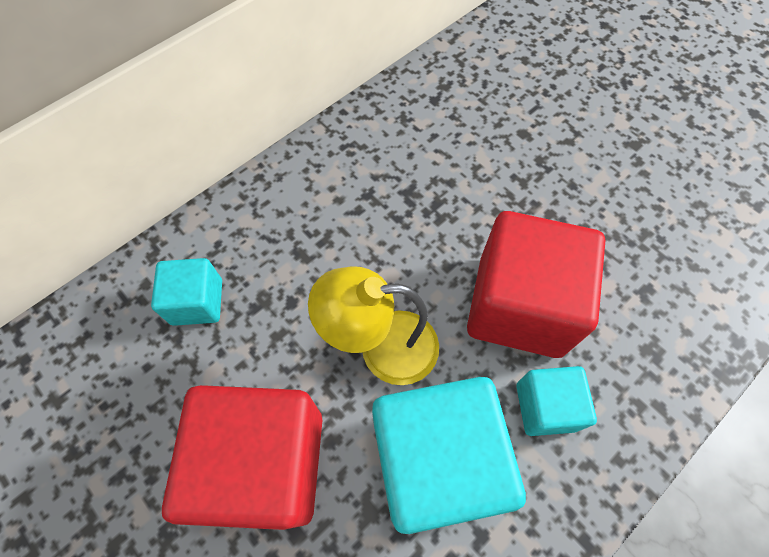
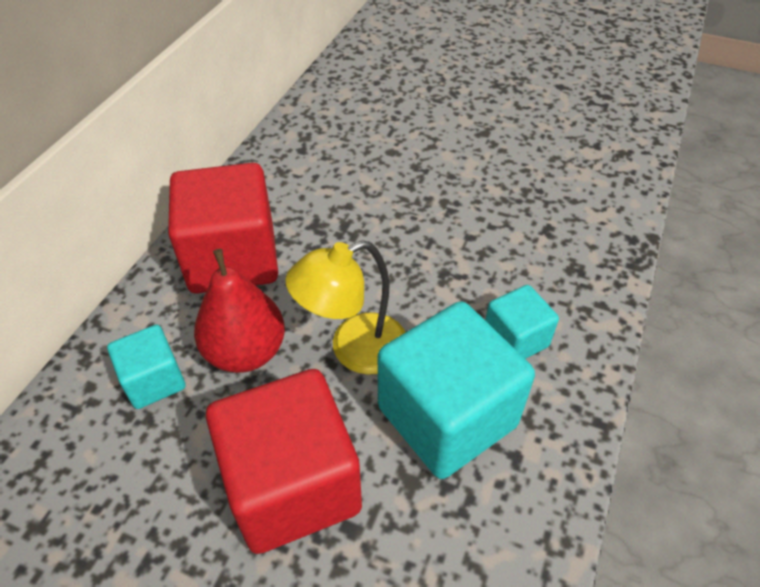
camera: 25 degrees left, 15 degrees down
(285, 306) = (246, 352): none -> red pear
(519, 306) = (455, 275): red cube -> red cube (232, 259)

